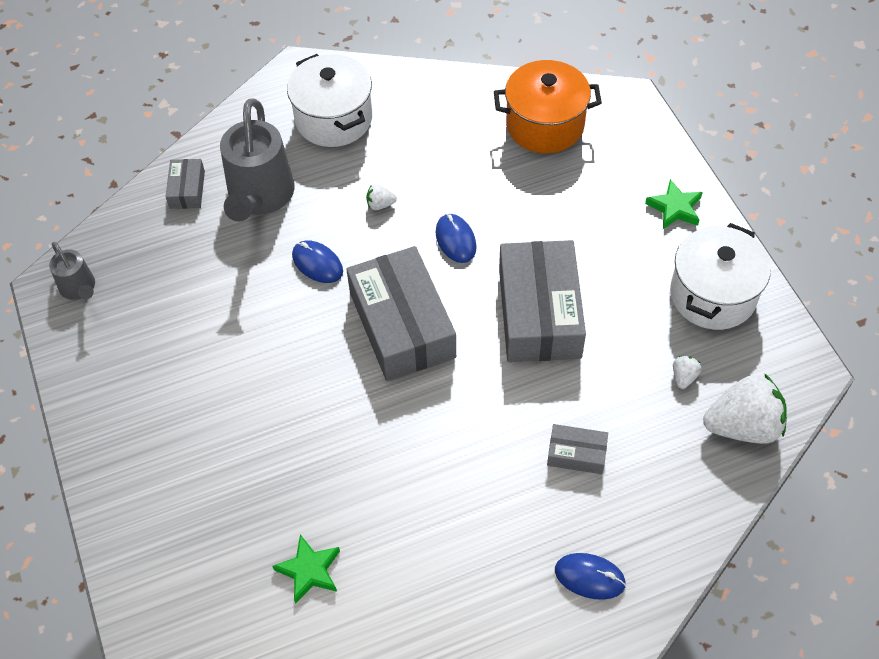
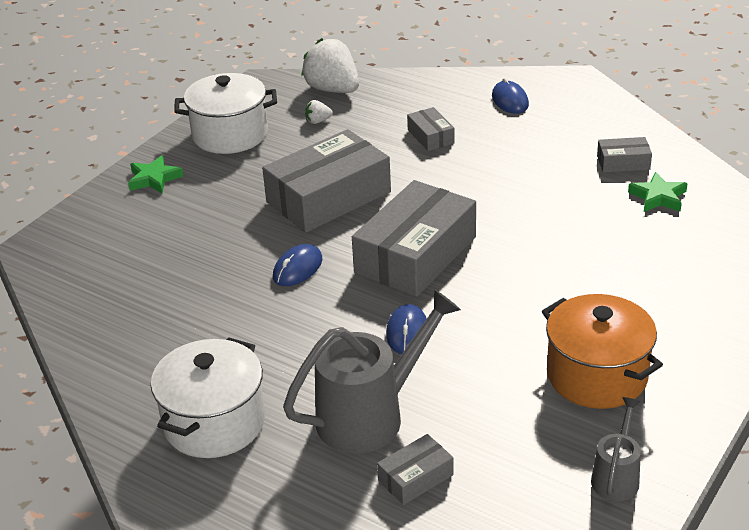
camera: 125 degrees left, 20 degrees down
(380, 204) = (300, 330): white strawberry -> none
(387, 589) = (623, 162): none -> grey box
(545, 125) = (108, 280): orange pot -> orange pot (596, 375)

